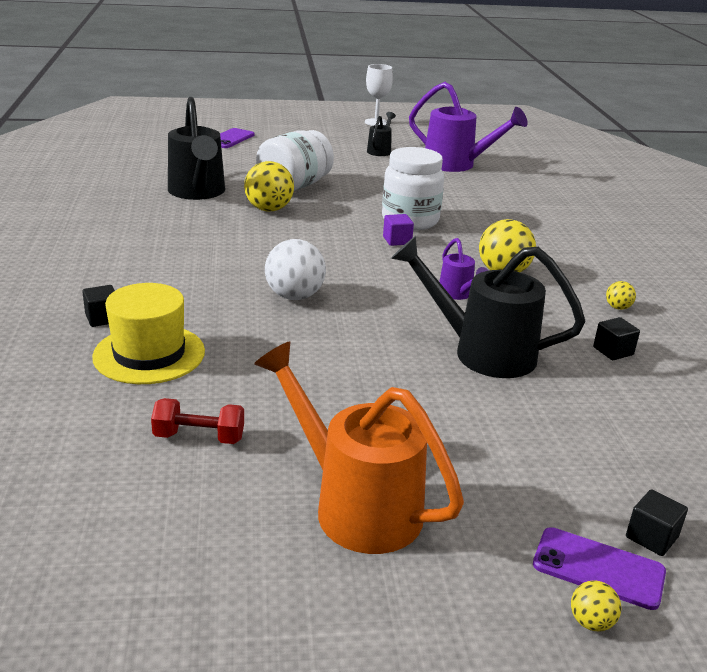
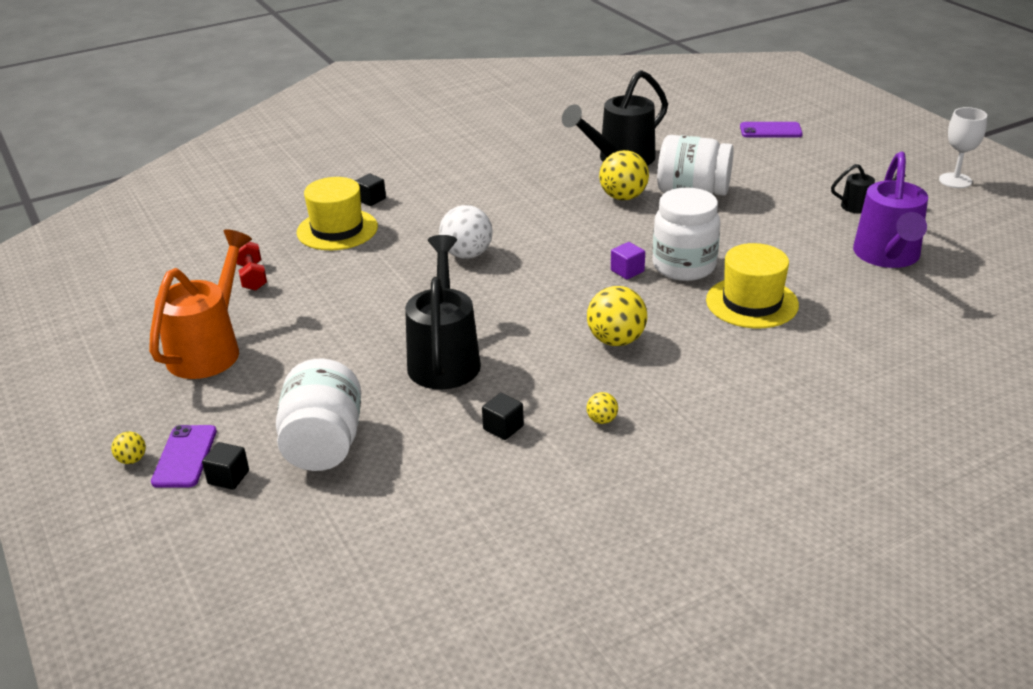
camera: 70 degrees right, 5 degrees up
(458, 294) = (544, 325): purple watering can -> none
(483, 215) = (752, 302): none -> yellow hat
(606, 455) = (323, 444): none -> white jar

